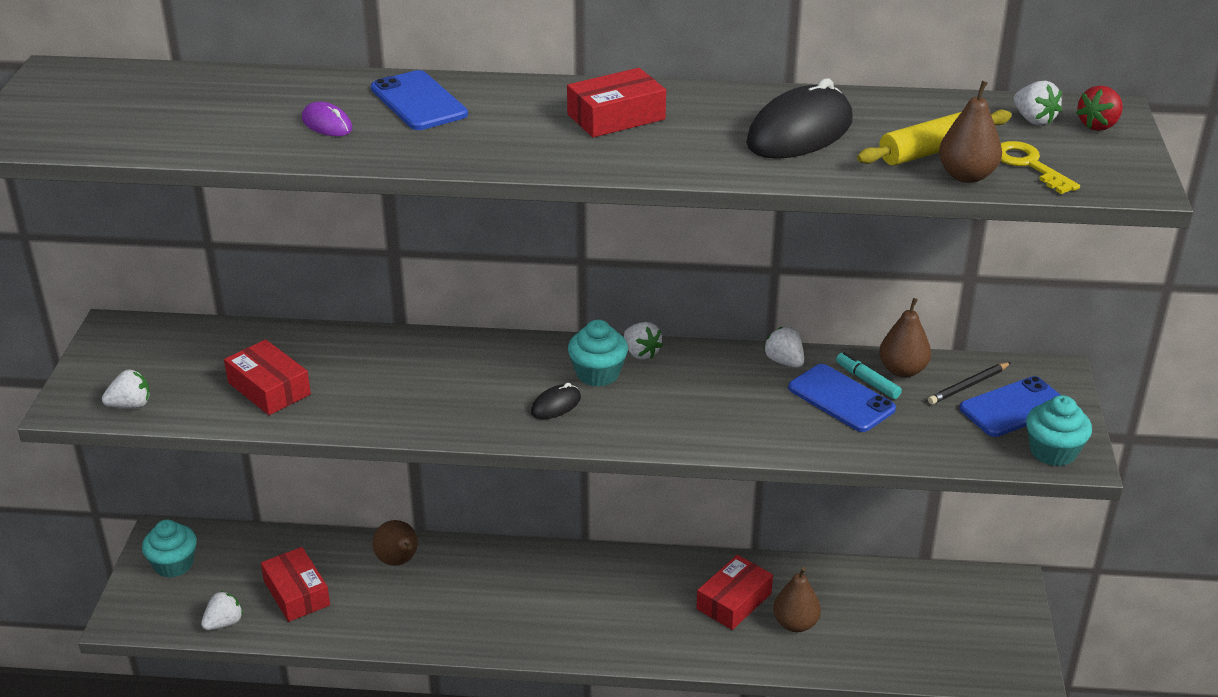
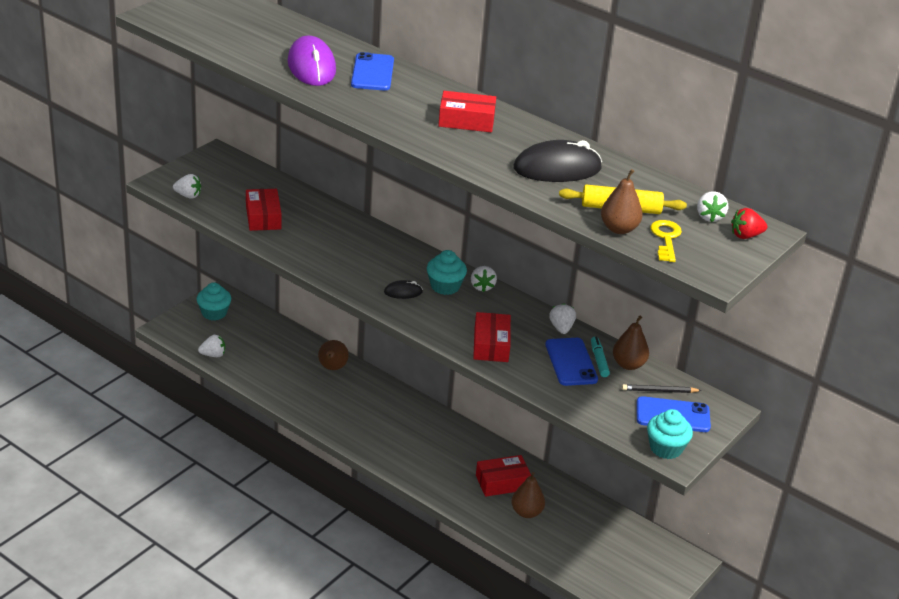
camera: 30 degrees right, 0 degrees up
(297, 593) = (263, 358): red box -> red box (491, 345)
(327, 124) = (311, 67): purple mouse -> purple mouse, size x2.06

